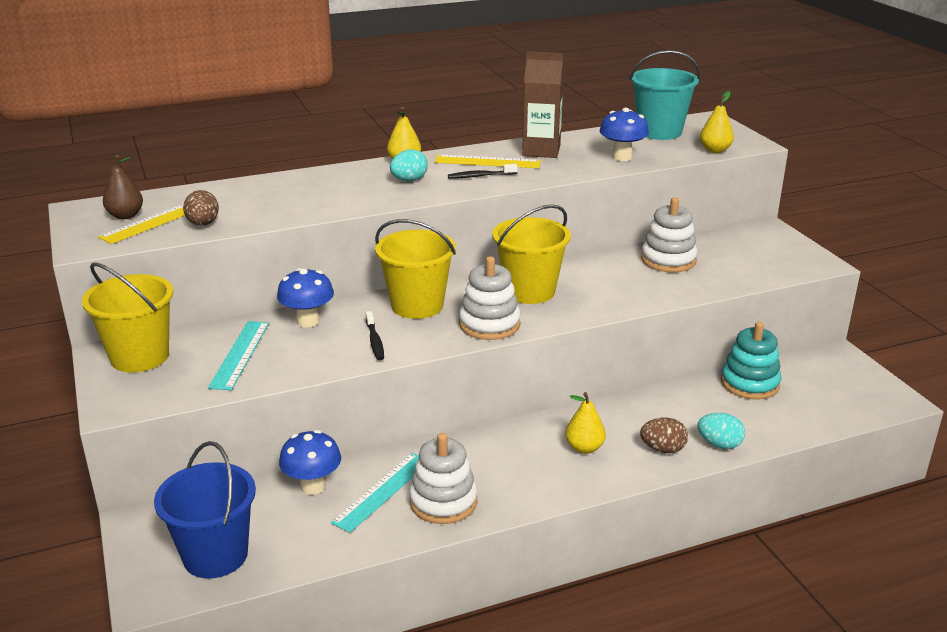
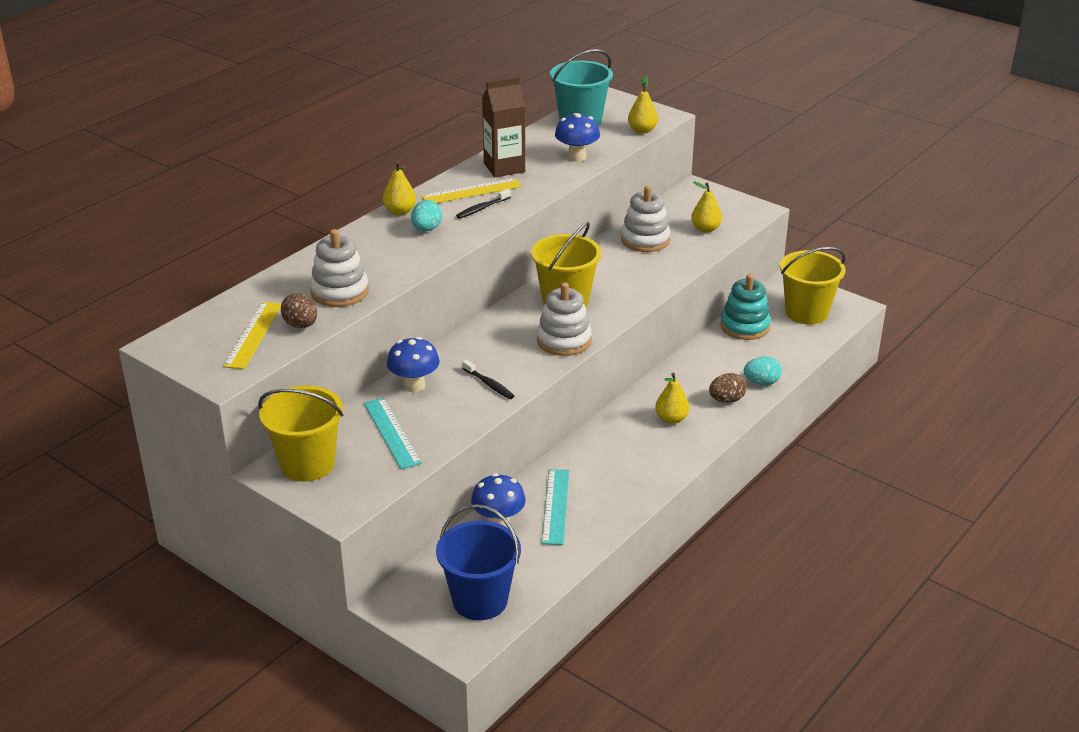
camera: 30 degrees left, 5 degrees up
(125, 216) = (216, 338): brown pear -> none
(417, 305) = (489, 342): yellow bucket -> yellow bucket (806, 312)
(443, 502) = (608, 496): white stacking toy -> white stacking toy (339, 292)
(744, 266) = (705, 229): none -> yellow pear

